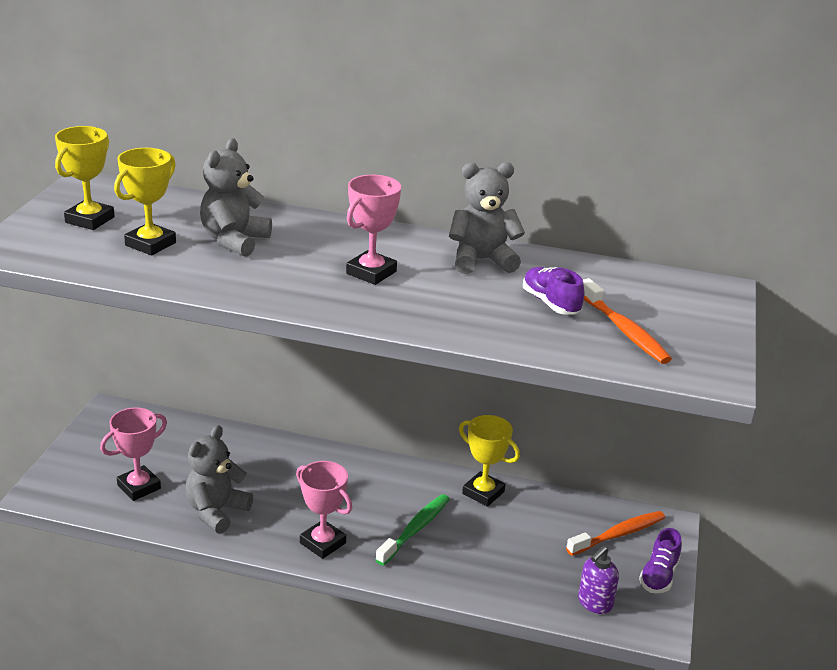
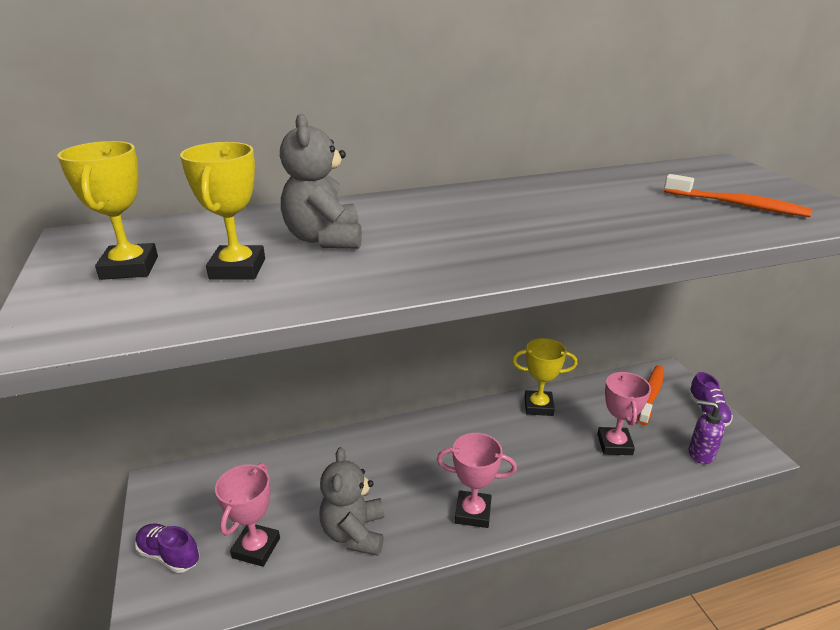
camera: 30 degrees left, 0 degrees up
(371, 272) = (491, 225): pink trophy -> pink trophy (614, 444)
(415, 529) = (527, 460): green toothbrush -> none
(481, 260) = (554, 191): grey teddy bear -> none
(550, 303) = (657, 204): purple shoe -> purple shoe (169, 555)
(594, 603) = (700, 454): purple soap dispenser -> purple soap dispenser turned 105 degrees clockwise

